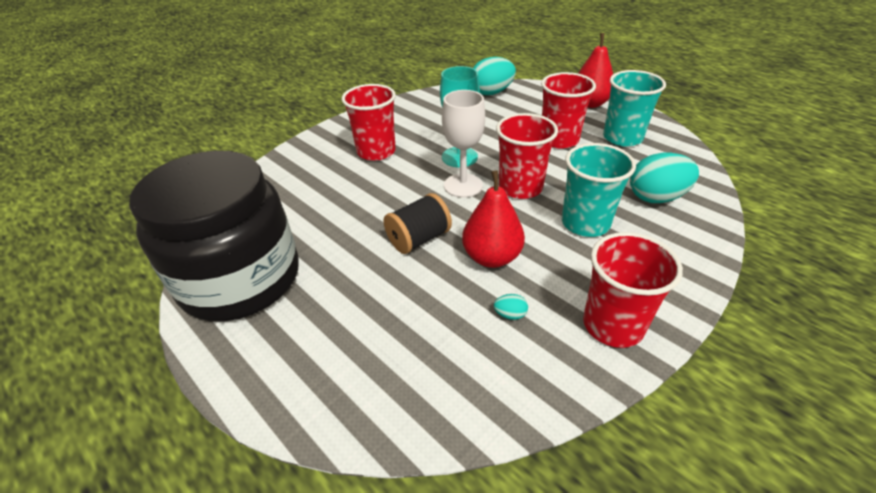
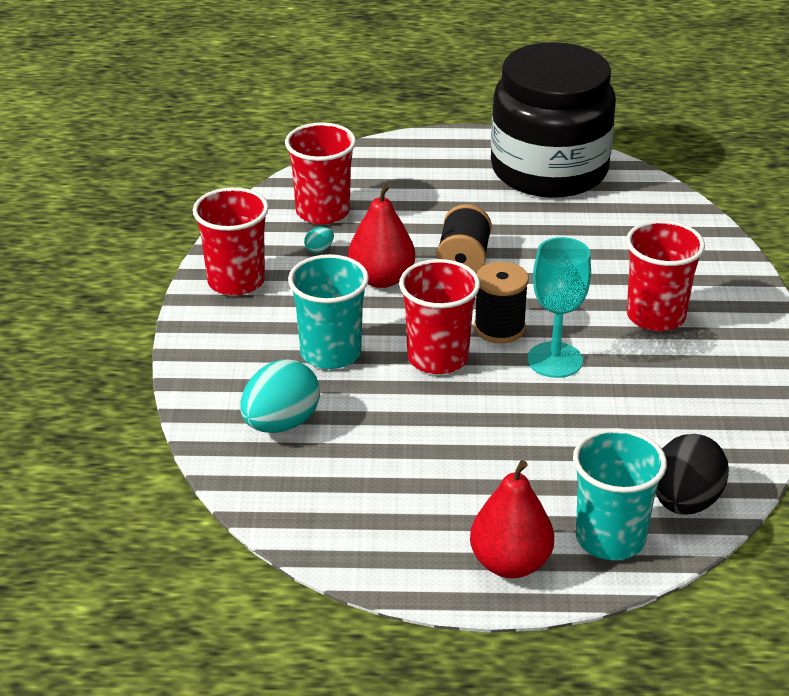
camera: 135 degrees right, 5 degrees down
(463, 185) = (499, 328): white goblet -> black spool
(491, 92) = (685, 502): turquoise egg -> black egg
(559, 140) = (473, 454): red cup -> red cup (322, 212)
(622, 138) = (394, 506): turquoise cup -> turquoise cup (610, 538)

